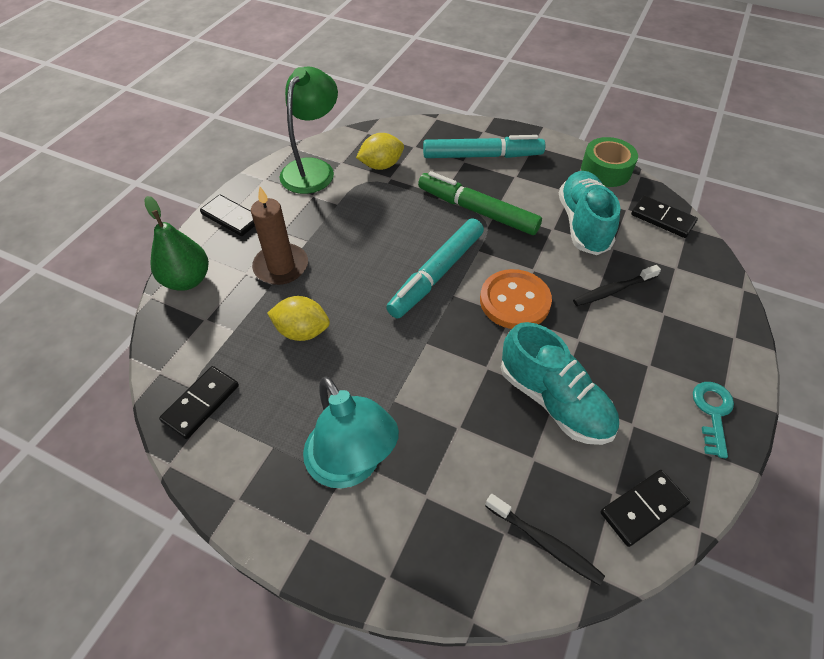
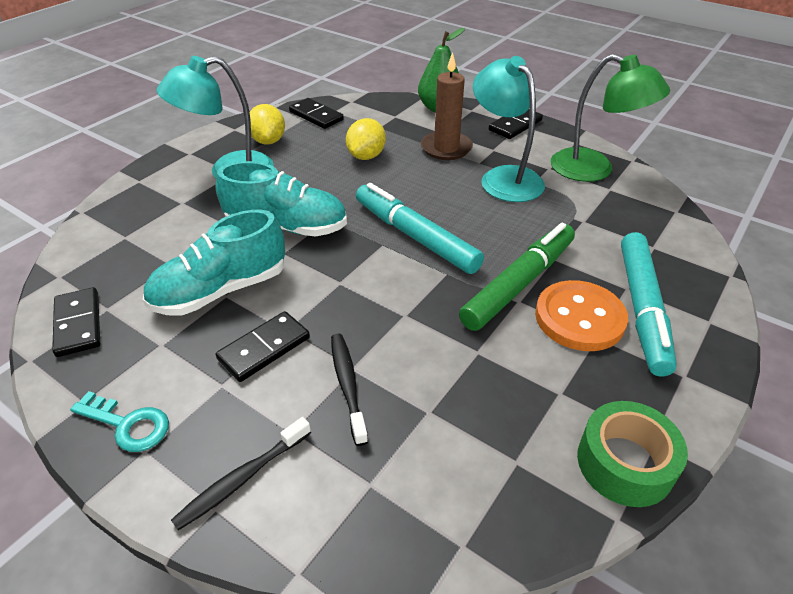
camera: 100 degrees right, 10 degrees down
(332, 222) = (504, 177): none -> turquoise lamp
(381, 165) = (606, 216): yellow lemon -> yellow lemon (268, 141)
(514, 301) = (359, 288): orange button -> orange button (579, 318)
(545, 543) = (100, 255): black toothbrush -> black toothbrush (242, 479)
(583, 224) = (484, 389): turquoise shoe -> turquoise shoe (286, 227)
(662, 219) = (488, 510): black domino -> black domino (264, 348)

